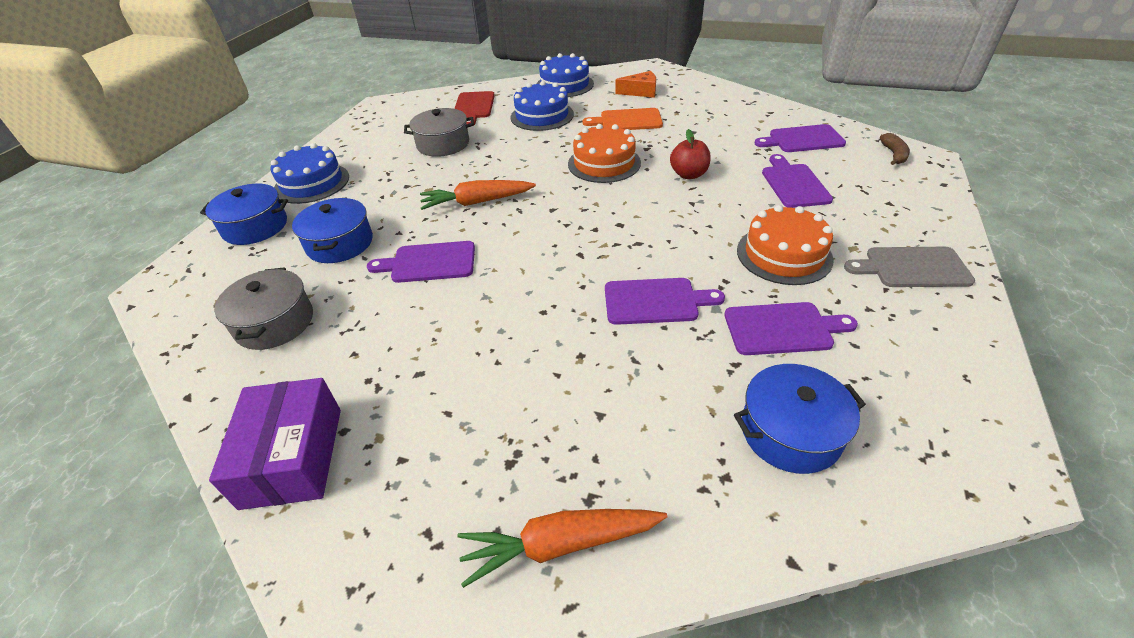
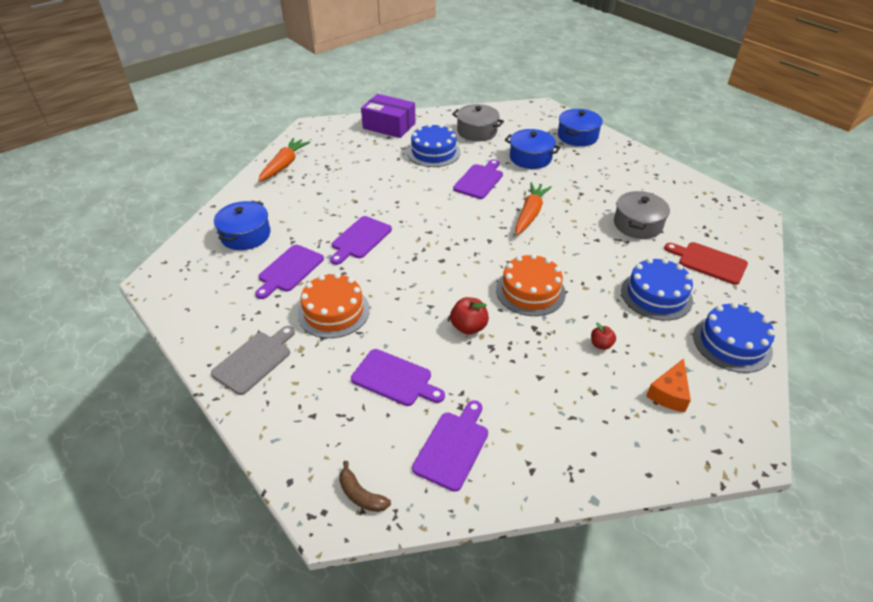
camera: 120 degrees right, 0 degrees up
(312, 183) = (619, 160): blue cake -> blue cake (433, 152)
(627, 120) = (601, 344): orange cutting board -> red apple

